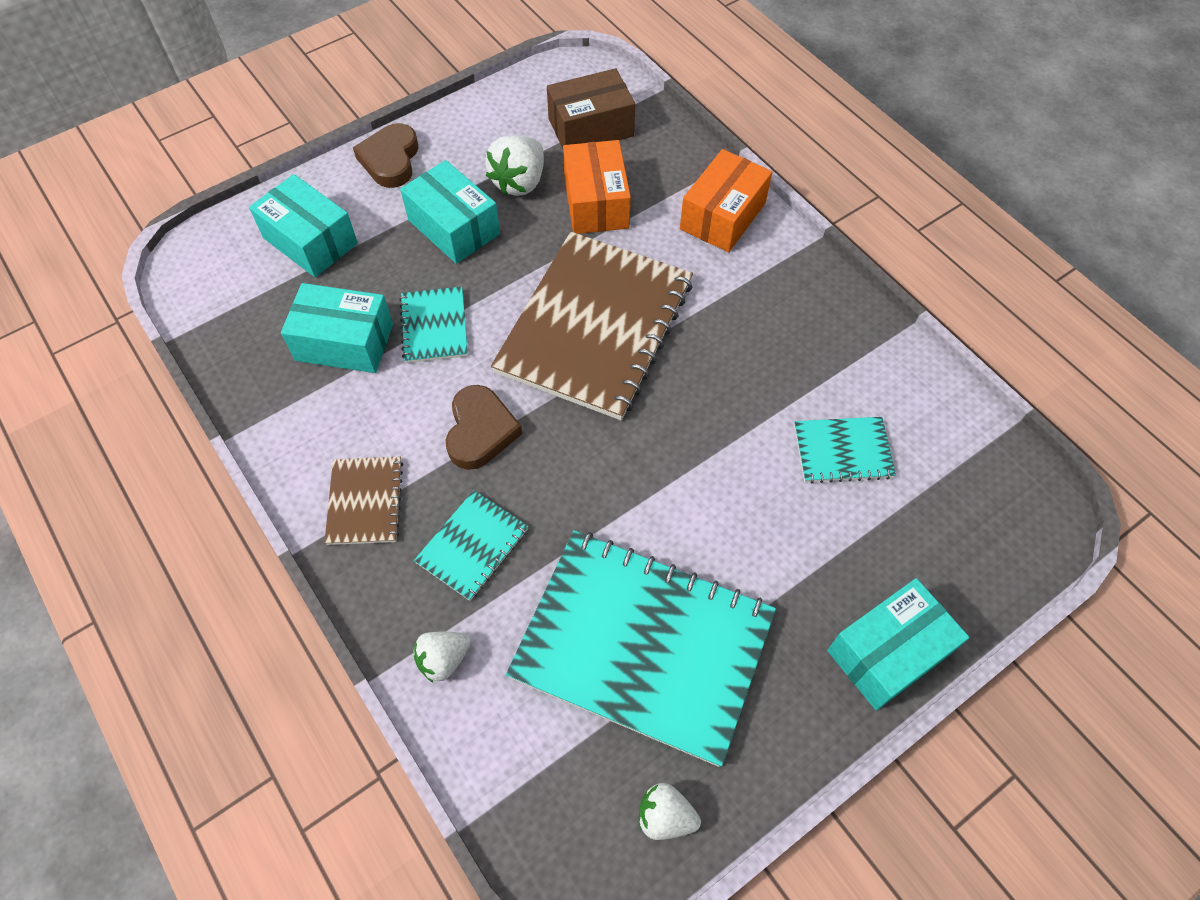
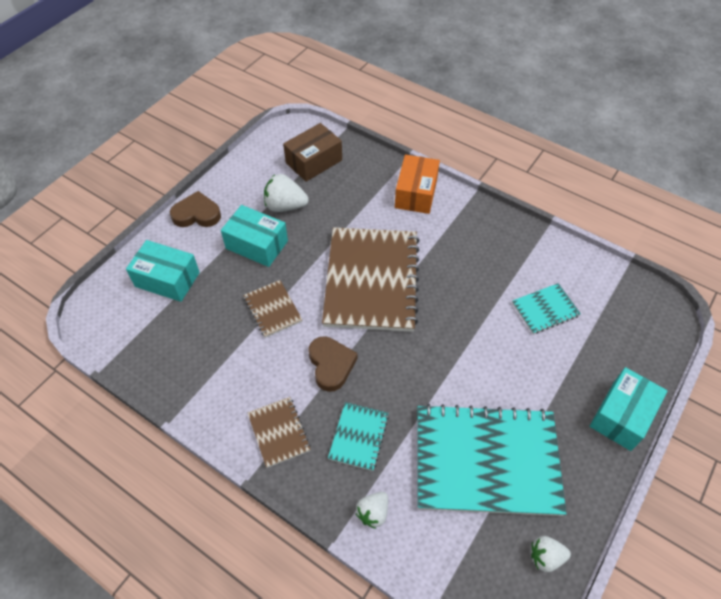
camera: 20 degrees left, 5 degrees down
(344, 342) = (219, 336): turquoise box -> none
(390, 160) = (197, 214): brown heart -> brown heart turned 105 degrees clockwise
(434, 326) = (272, 309): turquoise notebook -> brown notebook
(519, 182) = (285, 206): white strawberry -> white strawberry turned 90 degrees clockwise
(596, 202) = (338, 206): orange box -> none

